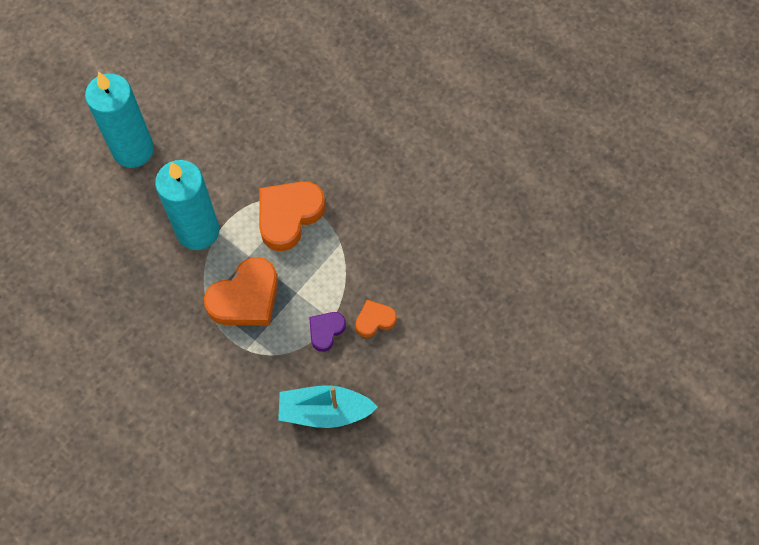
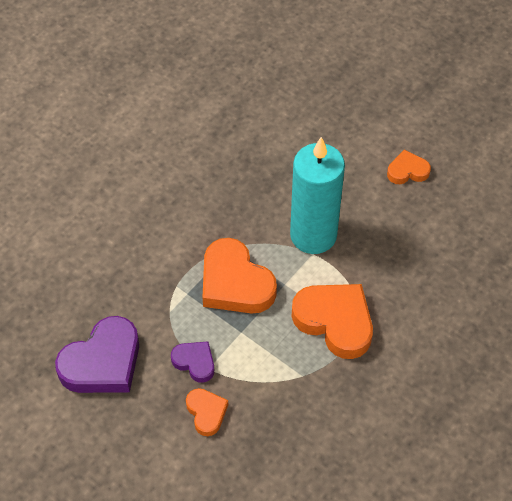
camera: 90 degrees right, 10 degrees down
(133, 150) = (407, 171): turquoise candle -> orange heart
(324, 411) = (103, 362): turquoise boat -> purple heart

